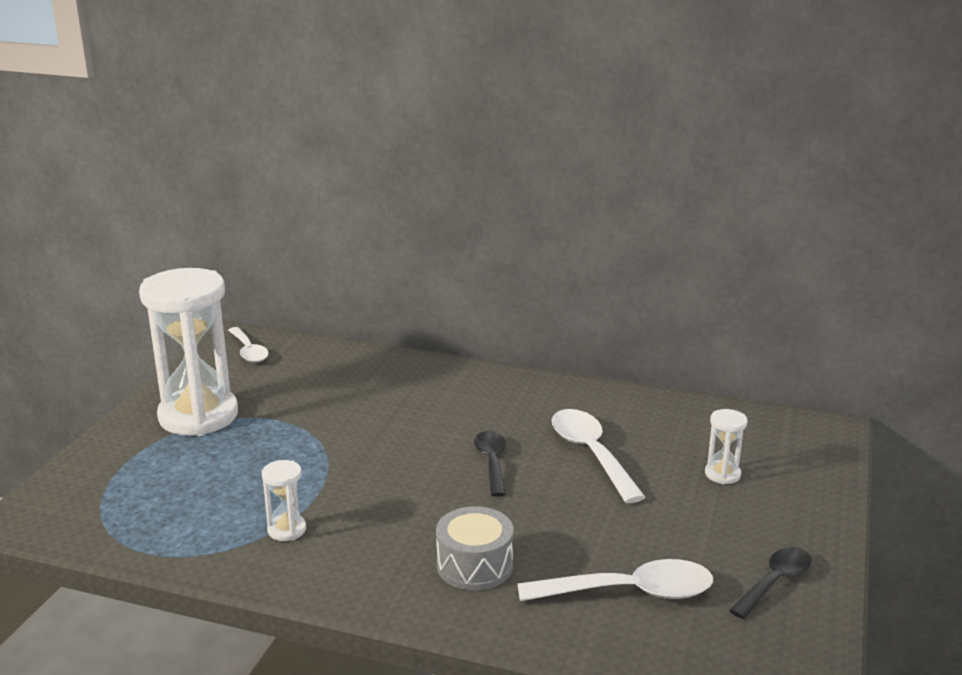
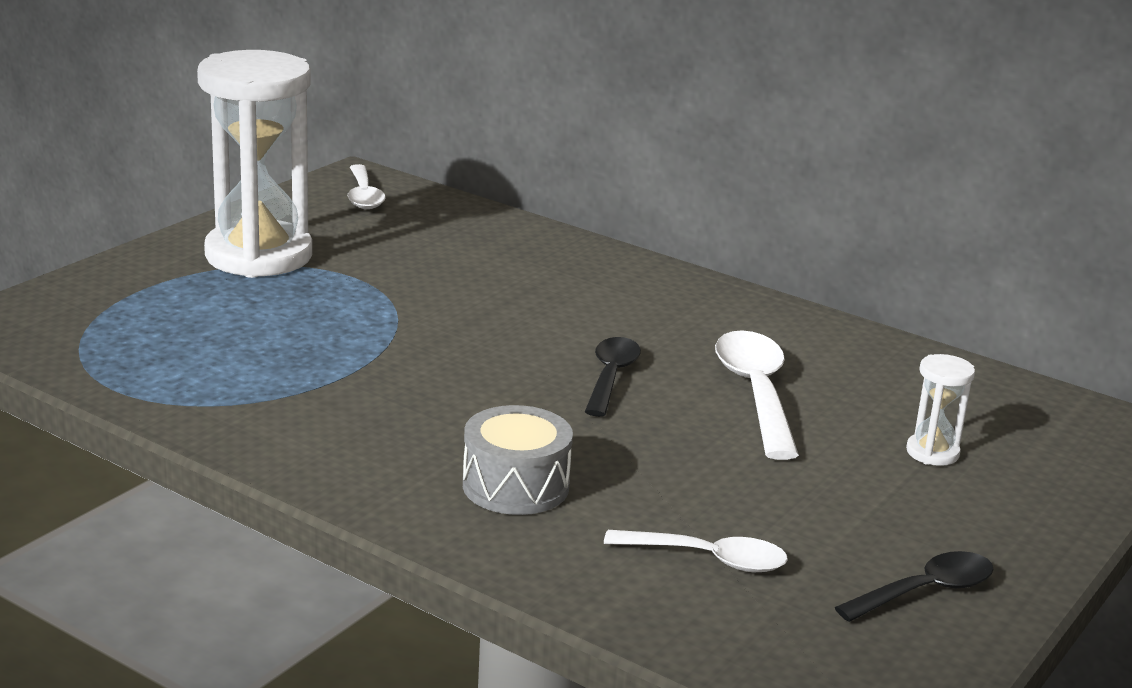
camera: 15 degrees right, 0 degrees up
(287, 530) = (297, 399): white hourglass -> none
(629, 592) = (708, 559): white spoon -> white spoon, size x0.66

